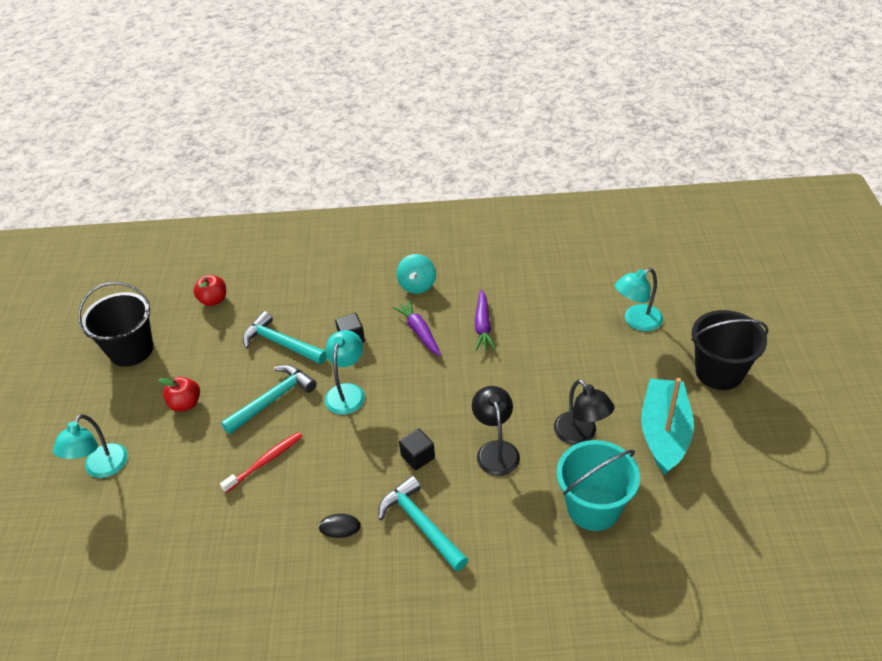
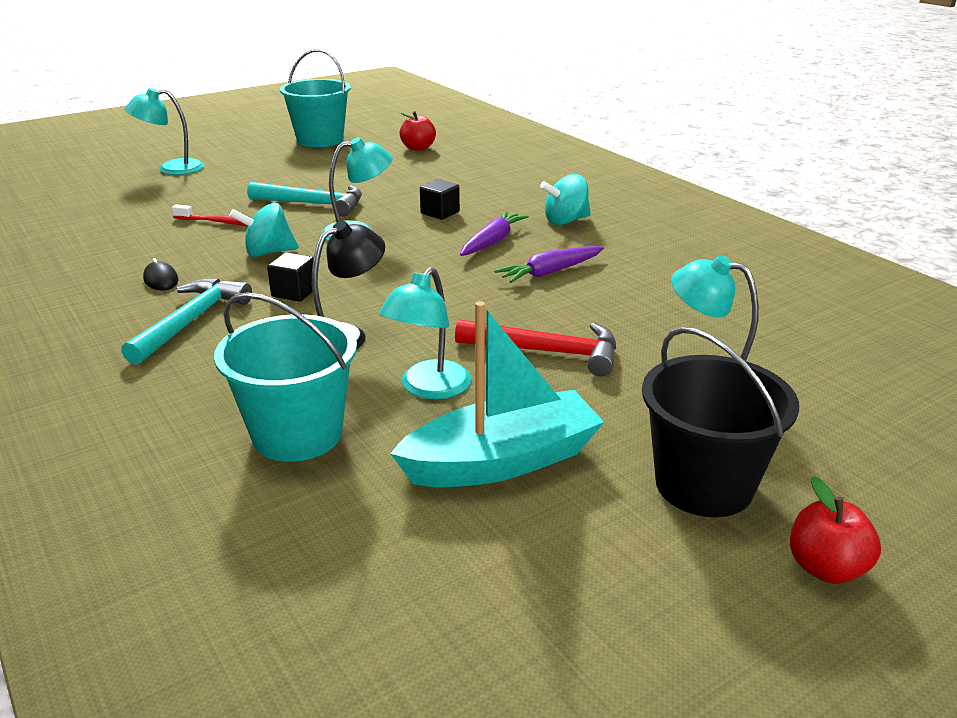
camera: 55 degrees right, 15 degrees down
(131, 350) = (320, 140): black bucket -> turquoise bucket
(185, 404) = (274, 174): red apple -> red apple (826, 568)
(281, 343) = (394, 187): turquoise hammer -> none
(341, 452) = (268, 252): none -> turquoise spinning top
(574, 370) = (547, 352): none -> red hammer
(580, 435) = (428, 388): black lamp -> turquoise lamp

